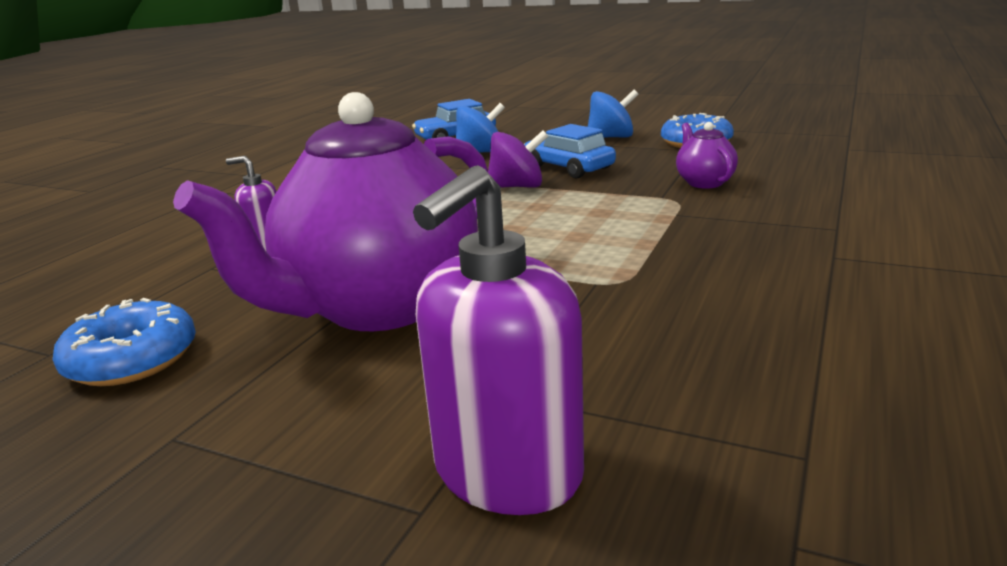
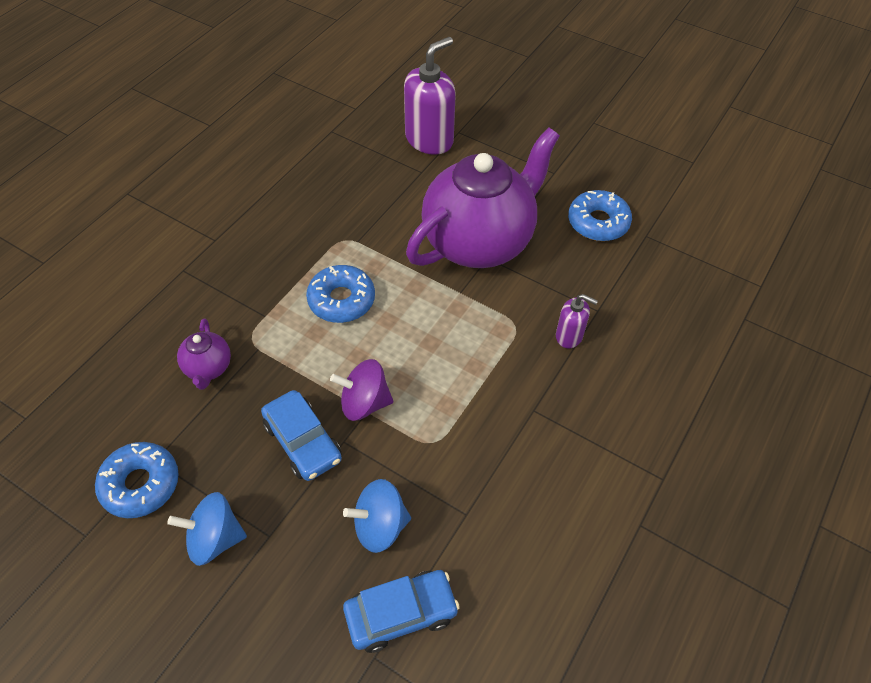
camera: 175 degrees left, 30 degrees up
(583, 233) = (341, 300): none -> blue donut

